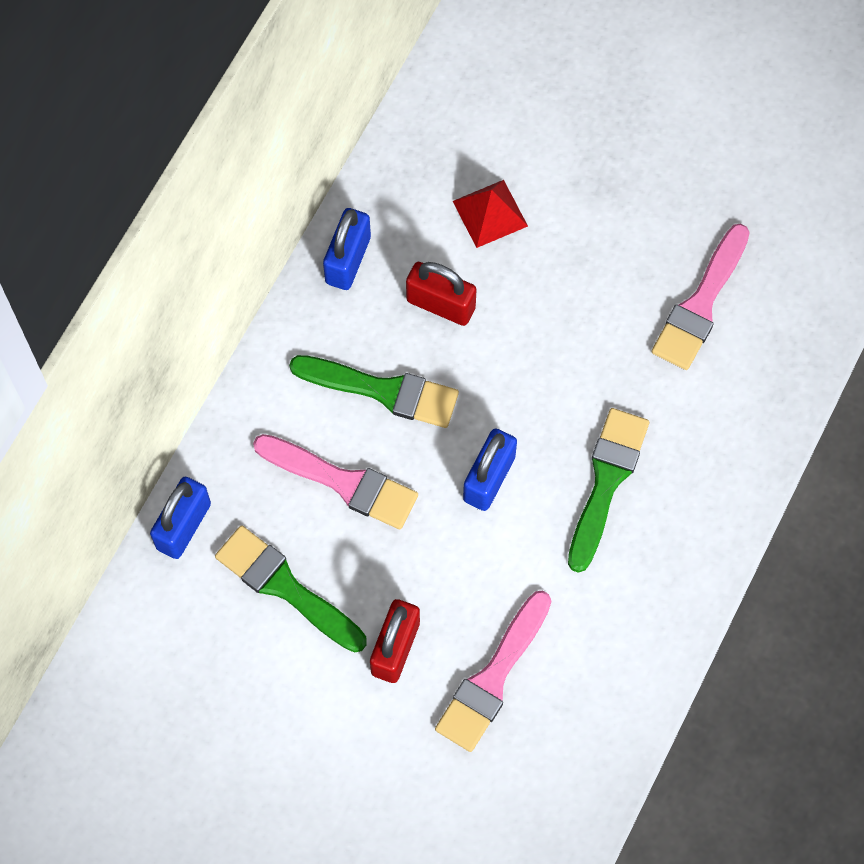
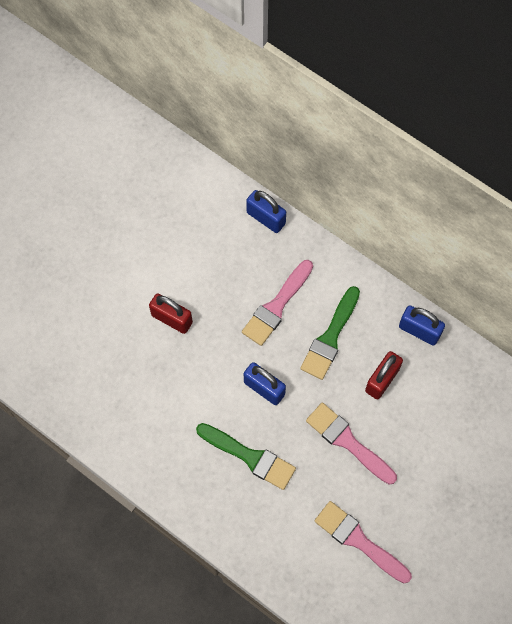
camera: 100 degrees right, 0 degrees up
(285, 587) = (219, 266): green brush -> none
(490, 213) = (440, 420): red pyramid -> none
(492, 678) = (143, 369): pink brush -> pink brush (347, 441)

